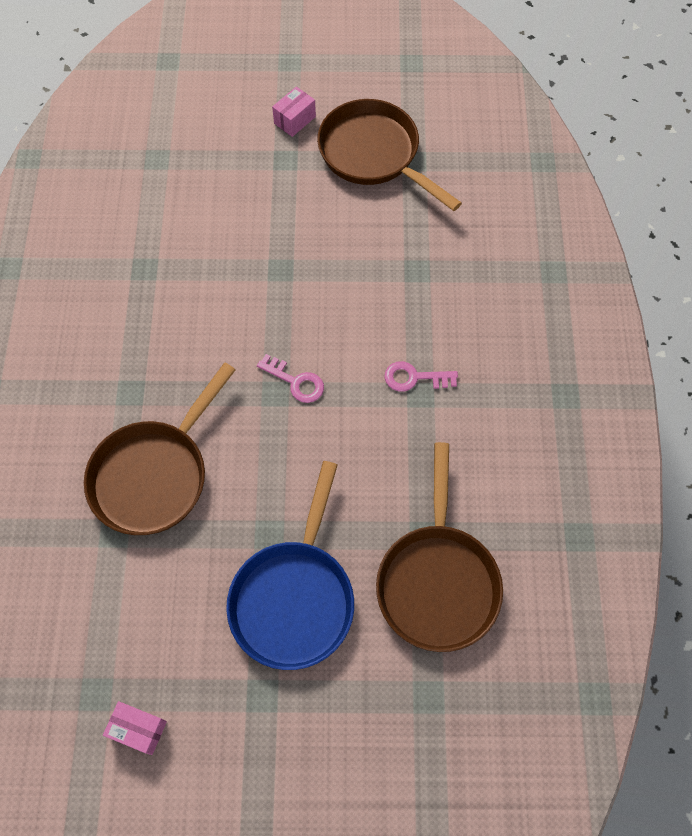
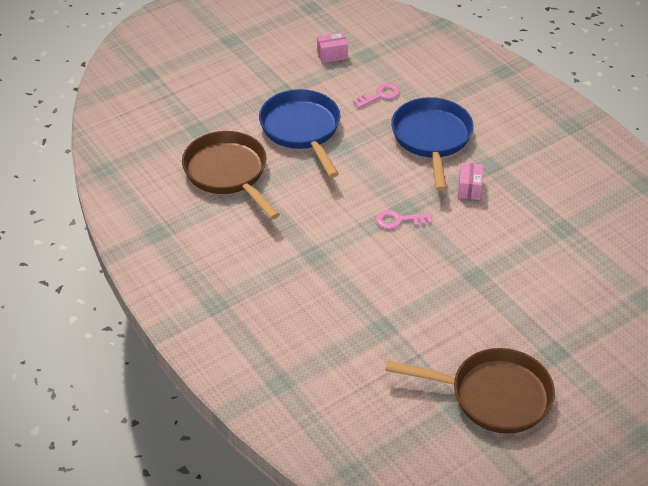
camera: 145 degrees right, 20 degrees down
(154, 475) = (432, 139): brown pan -> blue pan
(295, 120) = (582, 388): pink box -> pink box (469, 188)
(414, 378) = (325, 261): pink key -> pink key (380, 95)

